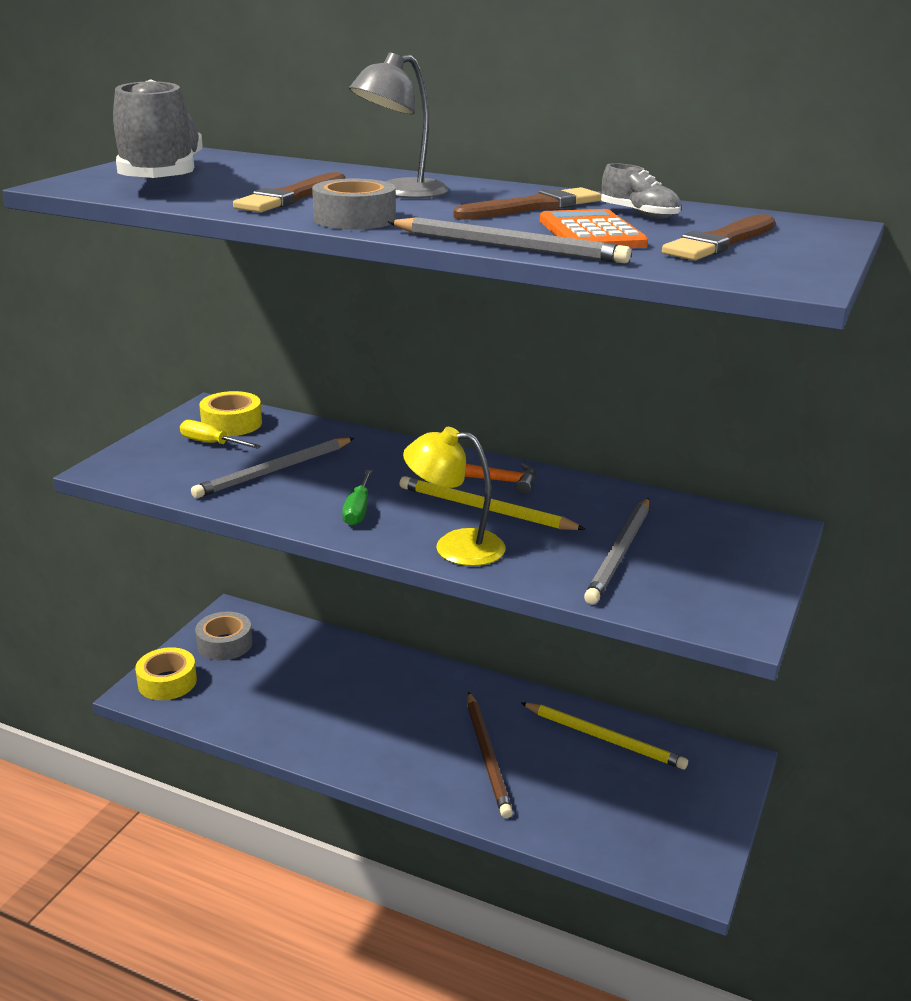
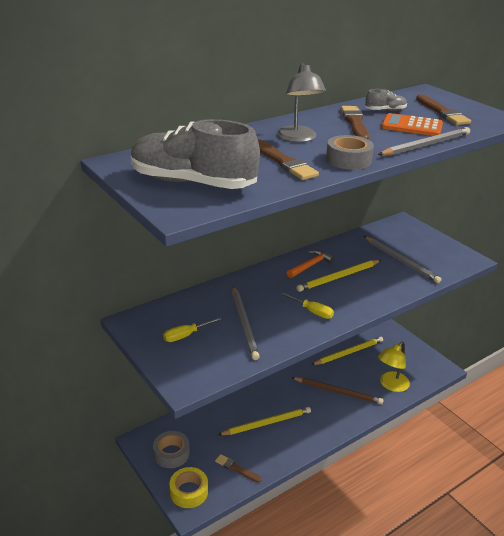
camera: 60 degrees left, 5 degrees up
(231, 423) = (164, 321): yellow tape -> none
(236, 707) = (236, 468): none -> brown brush
(348, 704) = (267, 423): none -> yellow pencil
(358, 510) = (312, 312): green screwdriver -> yellow screwdriver
(455, 546) = (369, 297): yellow lamp -> yellow lamp (391, 385)

